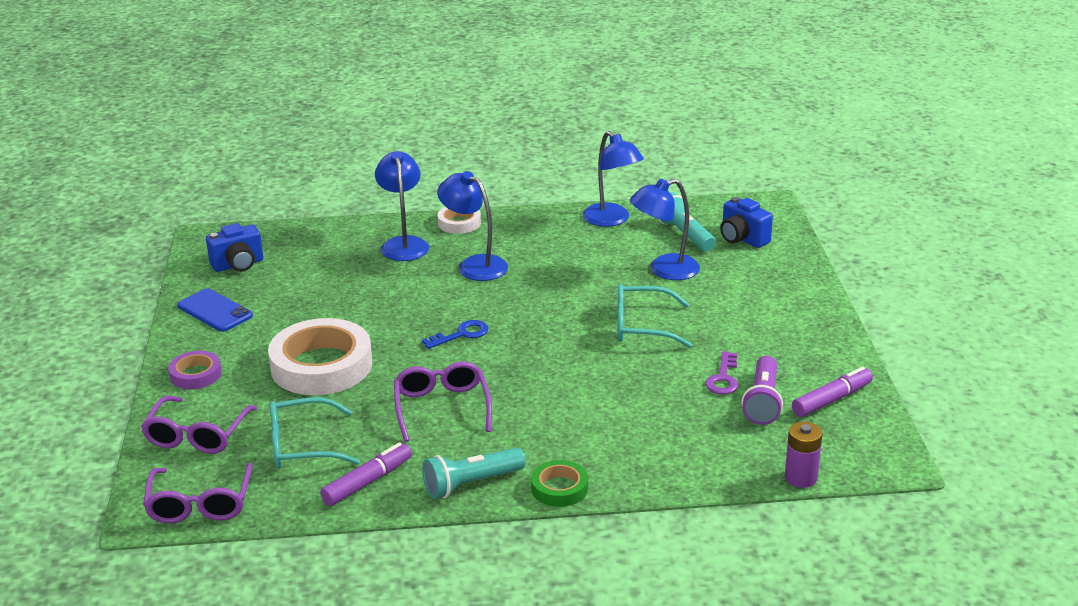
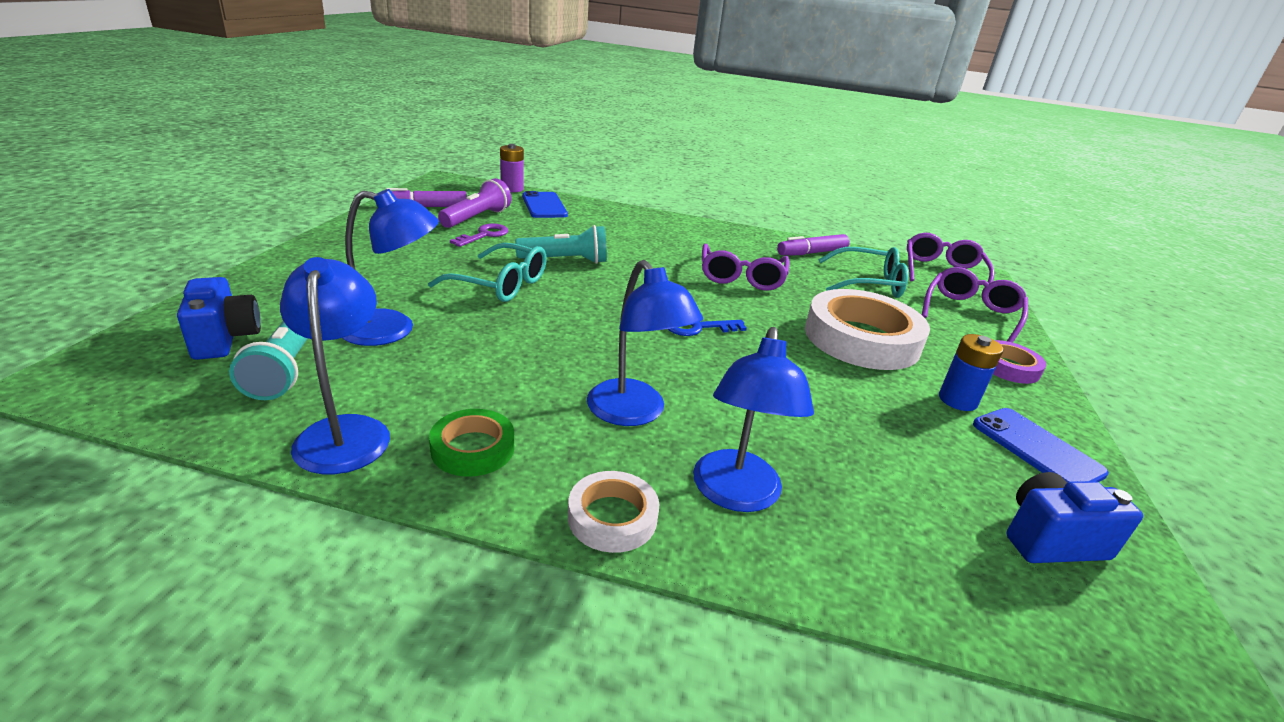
camera: 165 degrees left, 0 degrees up
(256, 331) = (957, 400): none -> blue battery
(471, 484) = (734, 235): turquoise flashlight -> turquoise flashlight (566, 260)
(559, 488) = (673, 220): green tape -> green tape (473, 448)
(726, 455) = (544, 206): none -> blue phone

